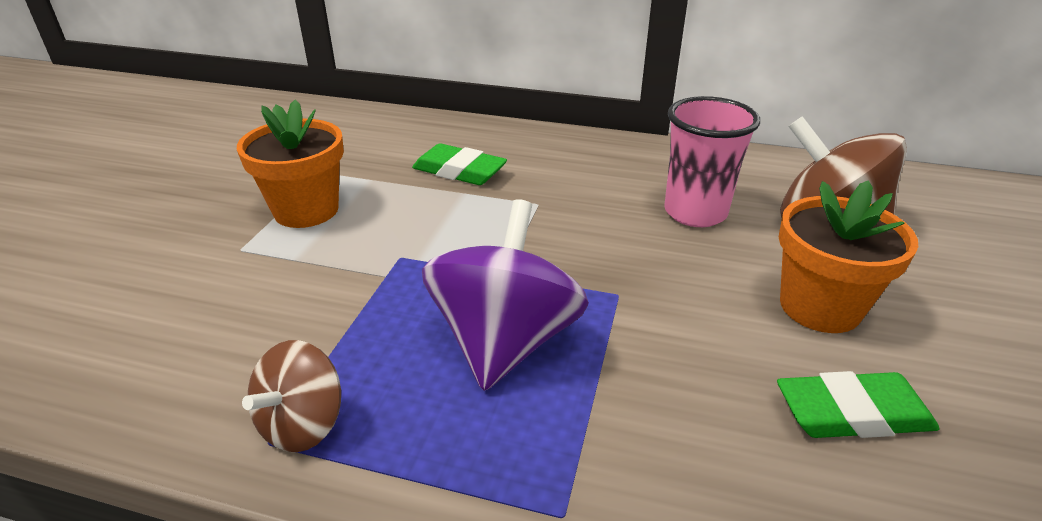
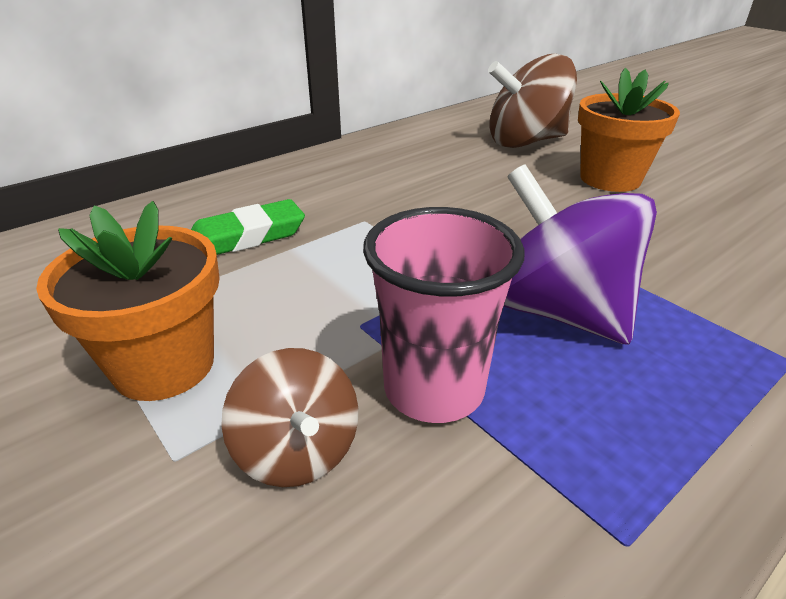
camera: 55 degrees left, 0 degrees up
(303, 424) = (609, 498): brown spinning top -> brown spinning top (298, 451)
(695, 212) = (461, 170): pink cup -> pink cup (434, 389)
(852, 413) = (719, 213): green eraser -> none

